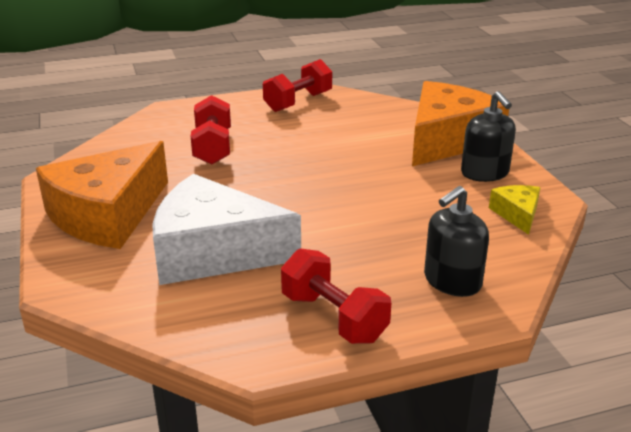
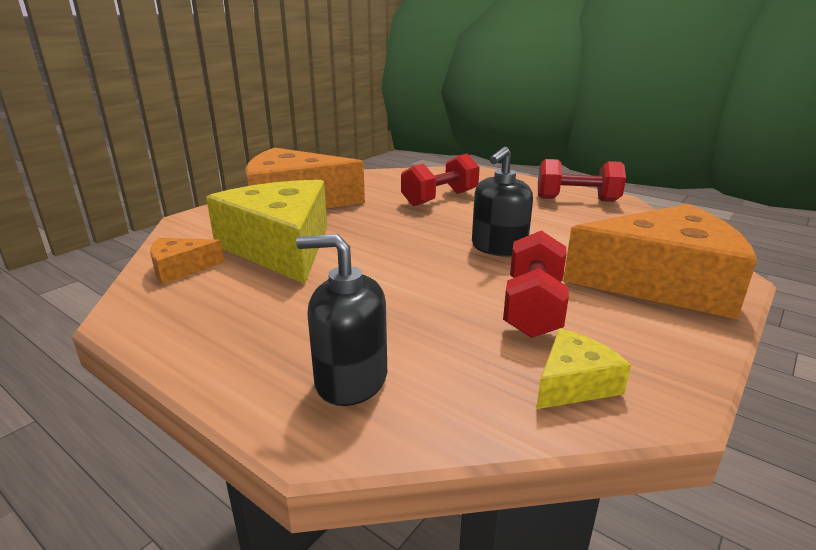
camera: 55 degrees right, 5 degrees down
(192, 314) = (180, 269): none -> orange cheese
(213, 252) = (281, 247): white cheese -> yellow cheese
(333, 317) = (218, 329): red dumbbell -> red dumbbell (533, 308)
(485, 173) = (634, 328): black soap dispenser -> black soap dispenser (498, 248)

